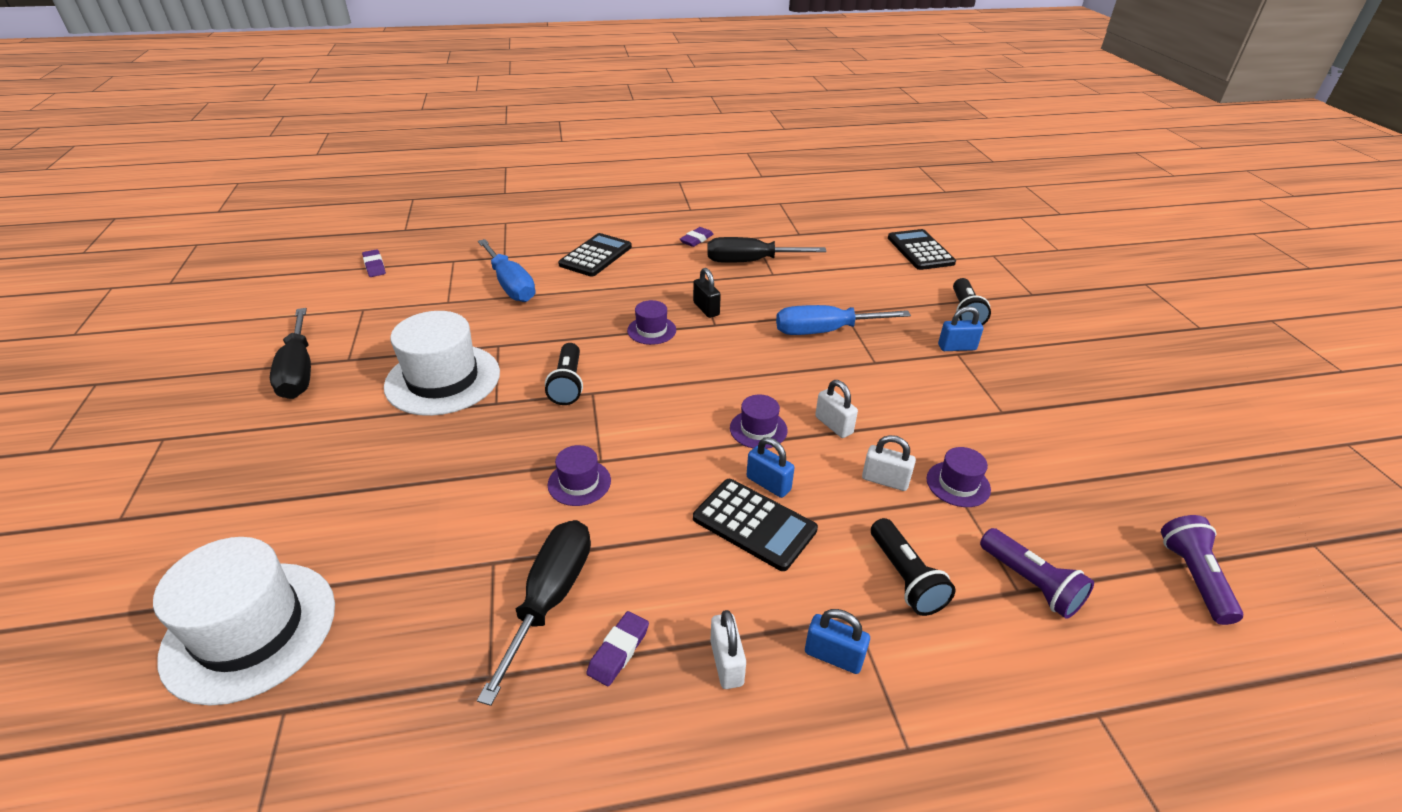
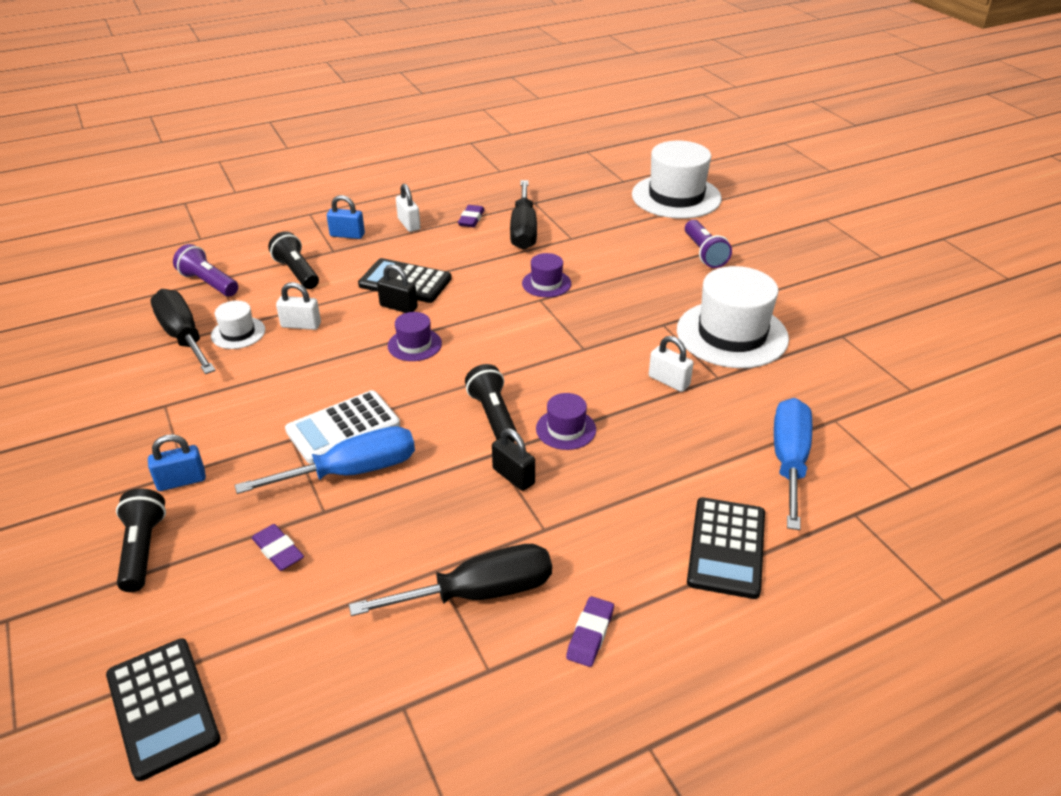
camera: 165 degrees right, 0 degrees up
(299, 371) = (867, 317): black screwdriver -> black screwdriver (183, 336)
(374, 266) = (995, 455): purple eraser -> purple eraser (278, 550)
(510, 285) = (789, 461): blue screwdriver -> blue screwdriver turned 60 degrees clockwise
(568, 384) = (613, 352): black flashlight -> black flashlight (493, 416)
(768, 484) = (398, 307): blue padlock -> black padlock
(832, 363) = (343, 428): none -> white calculator
(833, 425) = (343, 361): white padlock -> white padlock (669, 381)
(958, 484) = (238, 333): purple hat -> white hat
(1193, 577) = (83, 304): purple flashlight -> purple flashlight (704, 253)

